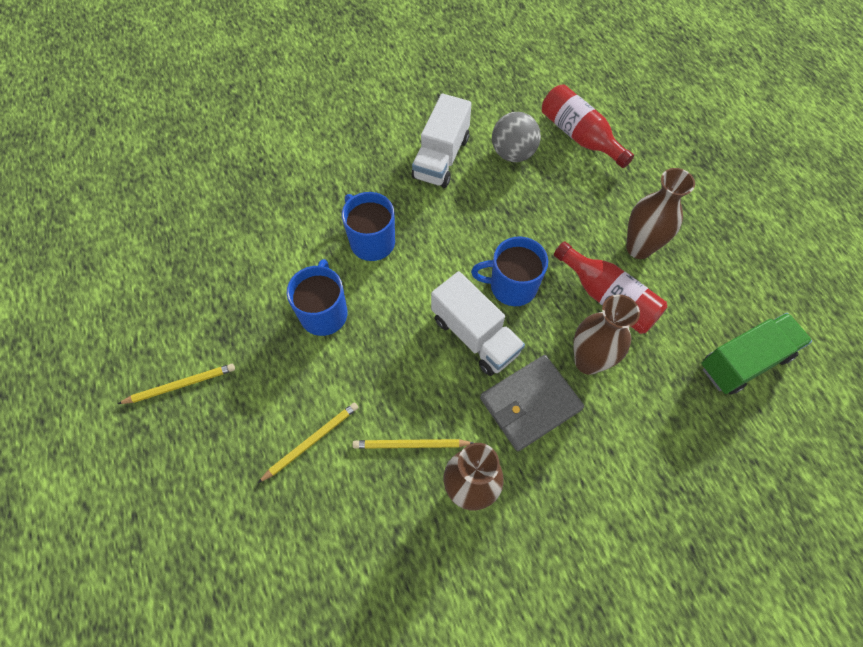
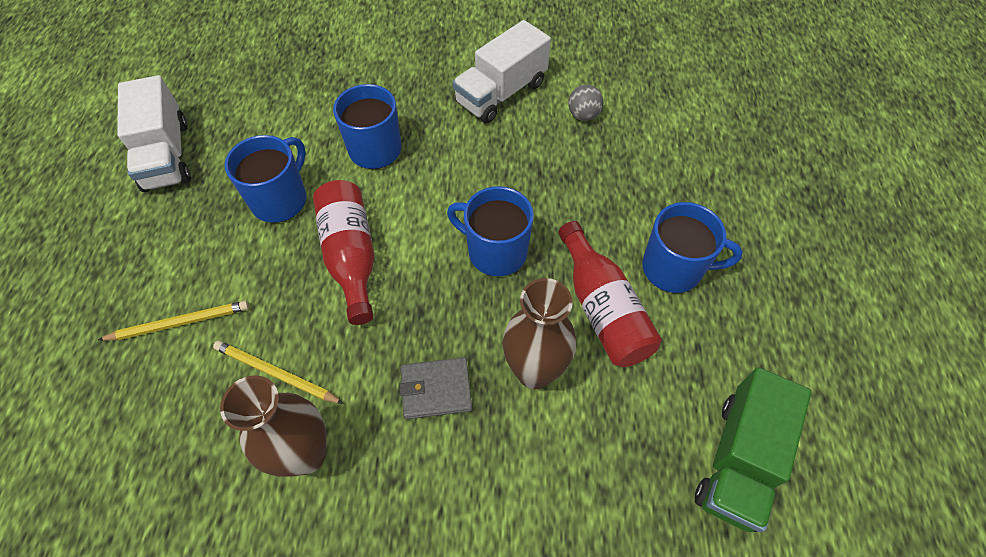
camera: 25 degrees right, 5 degrees down
(180, 385) = (100, 212): yellow pencil -> none
(475, 335) = (421, 287): white truck -> white truck (166, 155)
(513, 153) = (583, 115): grey ball -> grey ball, size x0.60
(530, 404) = (436, 389): grey wallet -> grey wallet, size x0.64
(579, 136) = (672, 123): red bottle -> red bottle (351, 256)
(639, 248) = (674, 268): brown vase -> blue mug
(744, 361) = (738, 460): green truck -> green truck turned 120 degrees clockwise

